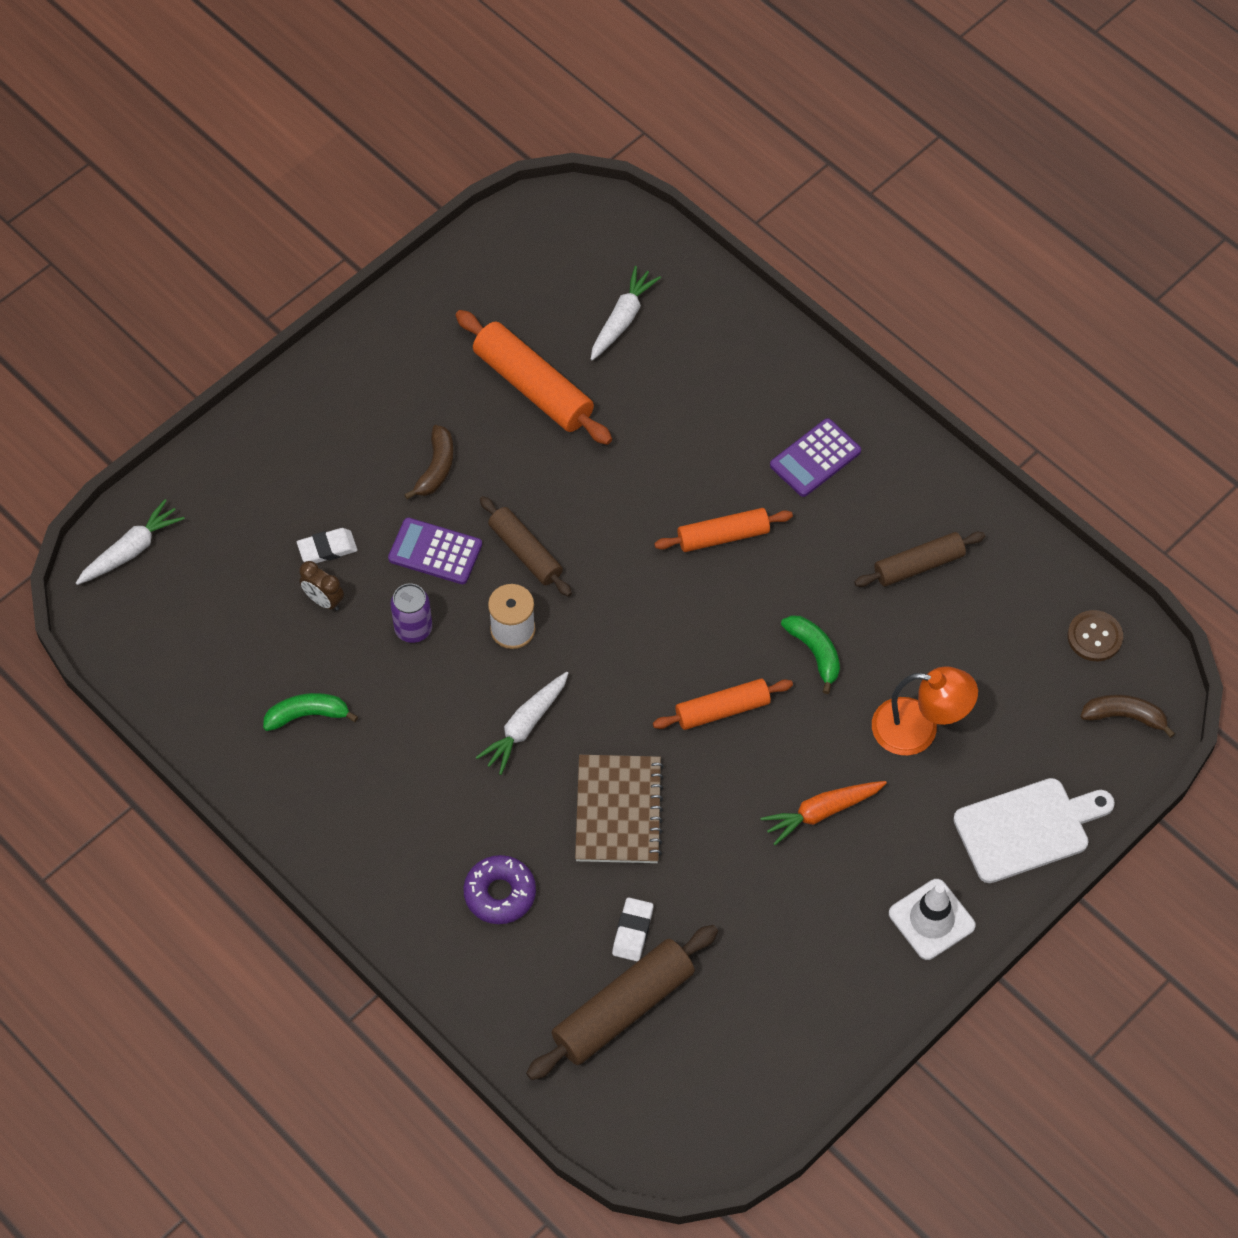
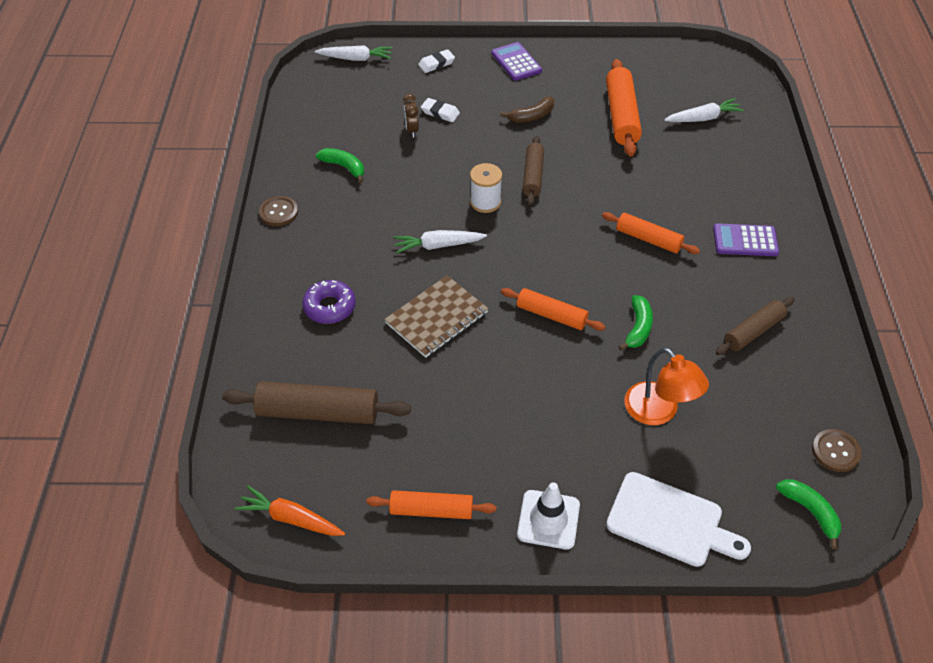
camera: 45 degrees right, 10 degrees down
(307, 834) = (278, 212): none -> brown button
(413, 629) = (437, 169): purple can -> none
(435, 552) = (488, 146): purple calculator -> purple calculator (516, 62)
(632, 931) = (371, 379): white eraser -> white eraser (436, 64)
(822, 812) = (548, 408): orange carrot -> orange carrot (291, 518)
(828, 1003) = (431, 510): none -> orange rolling pin
(918, 565) = (753, 331): brown rolling pin -> brown rolling pin turned 60 degrees counterclockwise
(1124, 716) = (810, 512): brown banana -> green banana

